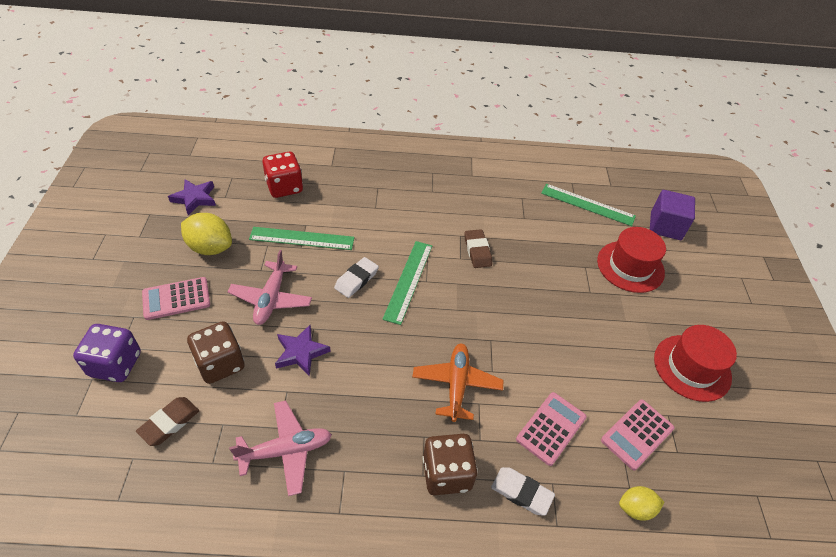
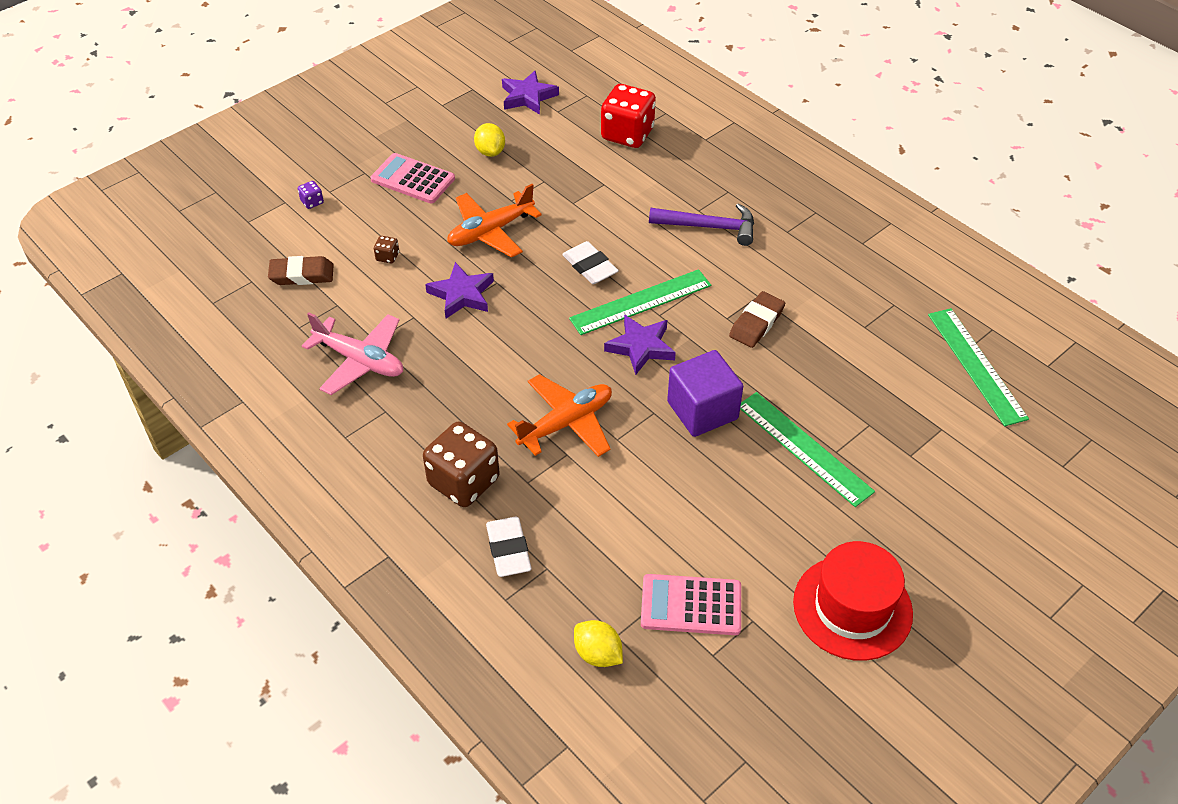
camera: 50 degrees right, 0 degrees up
(115, 364) = (312, 202): purple dice -> purple dice, size x0.41
(210, 247) = (490, 152): yellow lemon -> yellow lemon, size x0.59
(220, 364) = (387, 257): brown dice -> brown dice, size x0.41
(271, 299) = (490, 231): pink plane -> orange plane
(302, 238) = (584, 195): green ruler -> green ruler (804, 448)
(356, 280) = (590, 267): white eraser -> white eraser turned 60 degrees clockwise
(392, 213) = (709, 227): none -> purple hammer
(439, 307) = (641, 347): none -> purple star
(551, 428) = (608, 528): pink calculator -> none
(630, 266) = (932, 464): red hat -> none
(665, 226) = (1057, 458): purple cube -> purple cube (702, 410)

